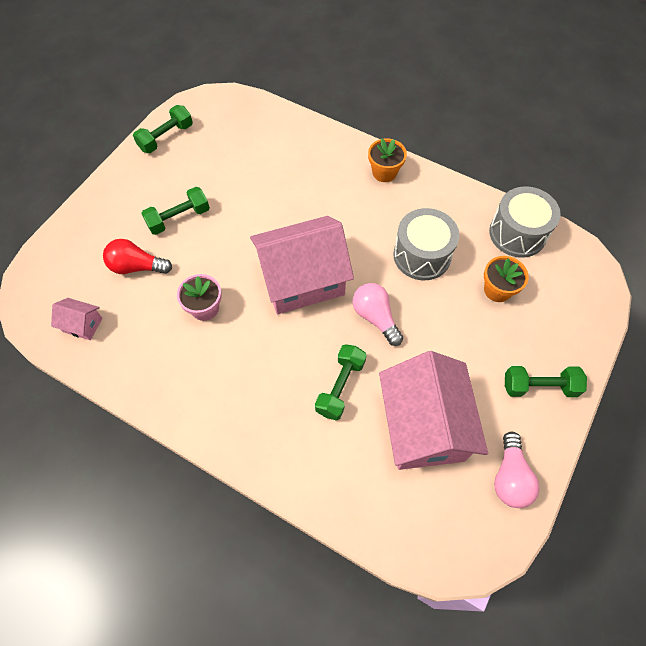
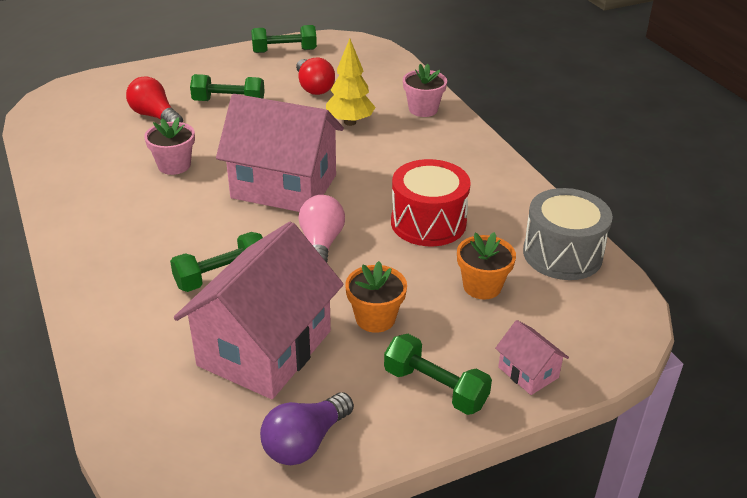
camera: 35 degrees right, 25 degrees down
(82, 325) = (67, 131): pink house -> pink house (528, 372)
(227, 166) = (314, 87): none -> red light bulb
(287, 189) = (350, 122): none -> yellow tree
(324, 147) = (423, 109): none -> pink flower pot
(384, 172) = (463, 149): orange flower pot -> orange flower pot (375, 318)
(422, 255) = (428, 222): grey drum -> red drum
(510, 477) = (305, 442): pink light bulb -> purple light bulb

